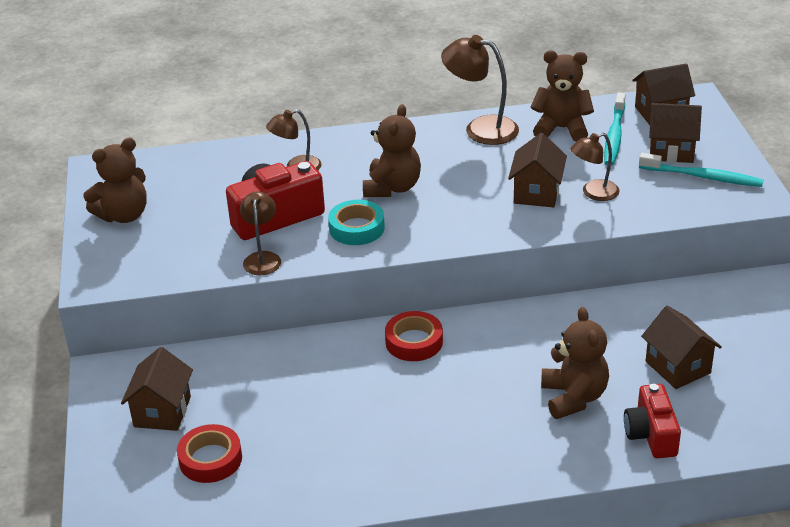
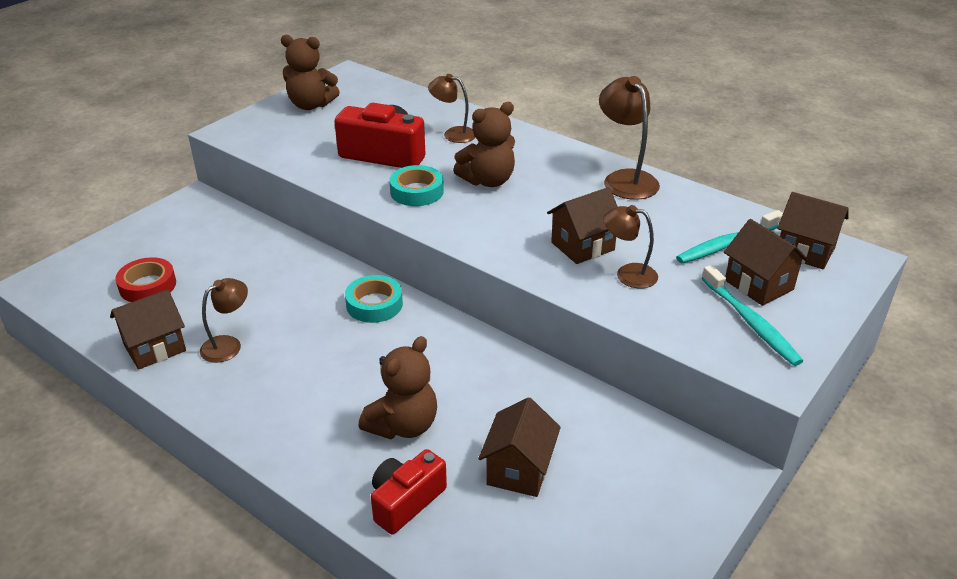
camera: 45 degrees right, 0 degrees up
(162, 412) = (177, 241): brown house -> brown house (154, 348)
(262, 258) = (330, 174): brown lamp -> brown lamp (228, 345)
(414, 342) = (374, 304): red tape -> turquoise tape
(561, 129) = (690, 214): brown teddy bear -> none

